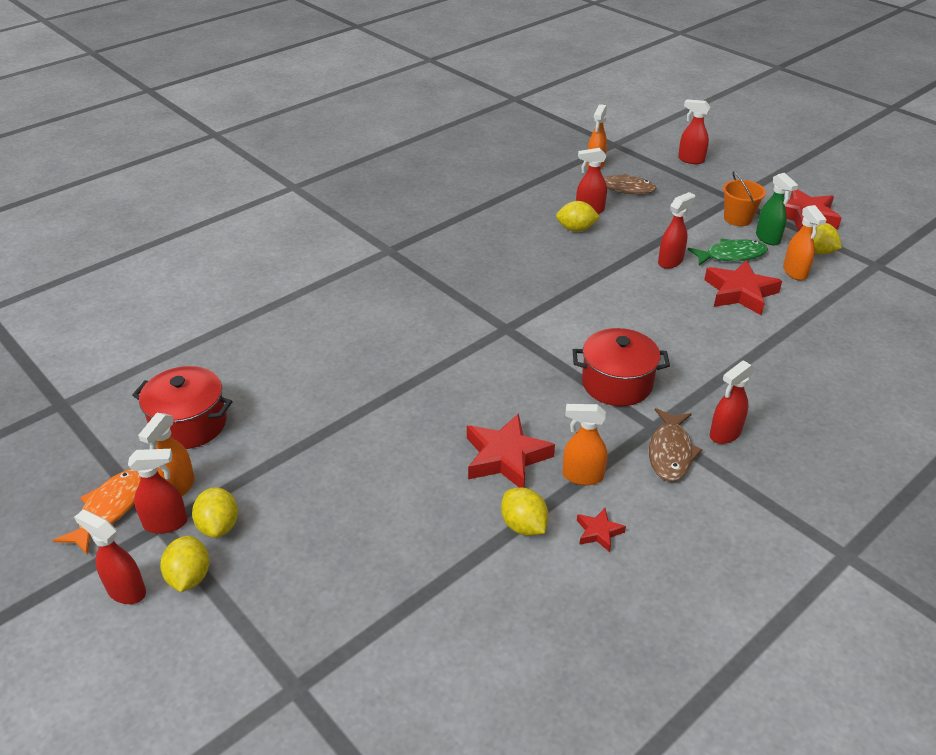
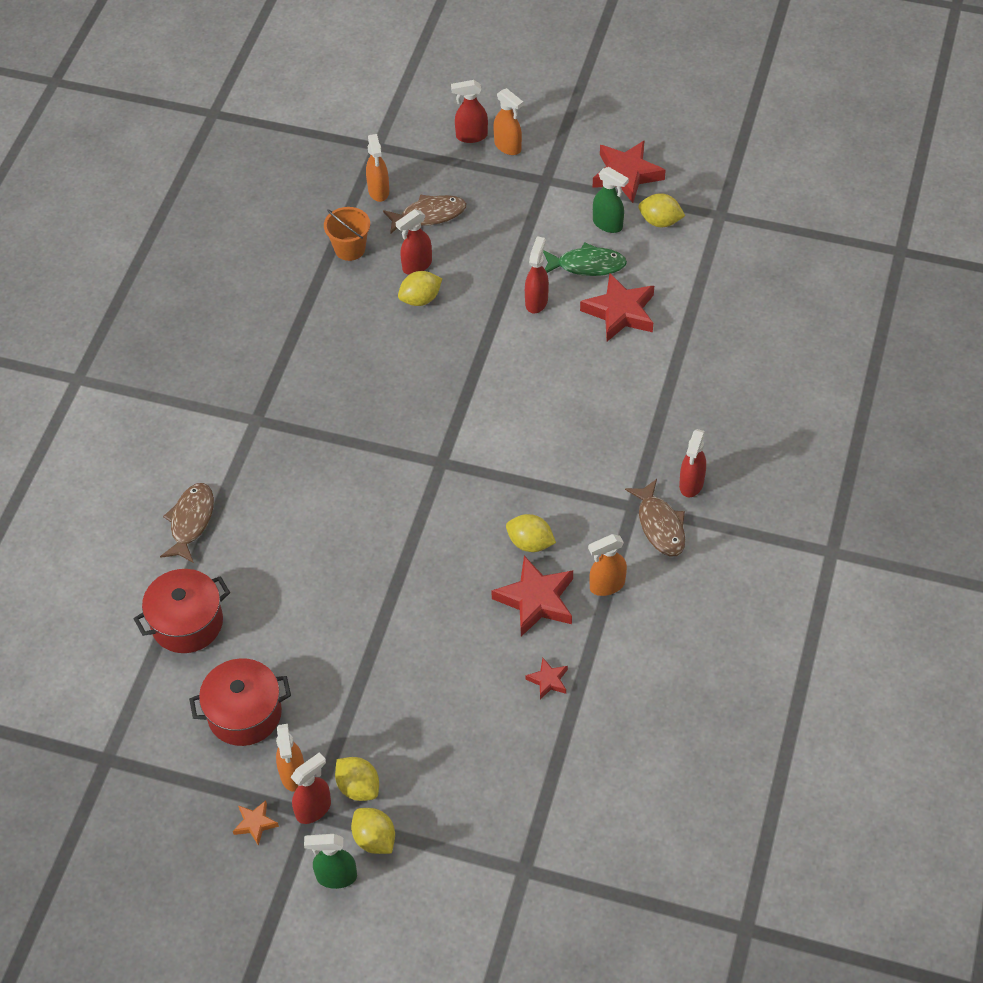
camera: 30 degrees left, 15 degrees up
(110, 509) = (255, 824): orange fish -> orange star
(126, 590) = (336, 877): red spray bottle -> green spray bottle
(283, 288) = (191, 521): none -> brown fish
(523, 525) = (592, 654): yellow lemon -> yellow lemon (530, 543)
(598, 532) = (650, 629): red star -> red star (548, 680)
(617, 383) = (576, 476): red pot -> red pot (187, 623)
(731, 255) = (587, 265): green fish -> green fish turned 45 degrees clockwise
(737, 219) = (566, 208): orange bucket -> orange bucket (350, 249)
(795, 272) = (654, 261): orange spray bottle -> orange spray bottle (508, 147)

